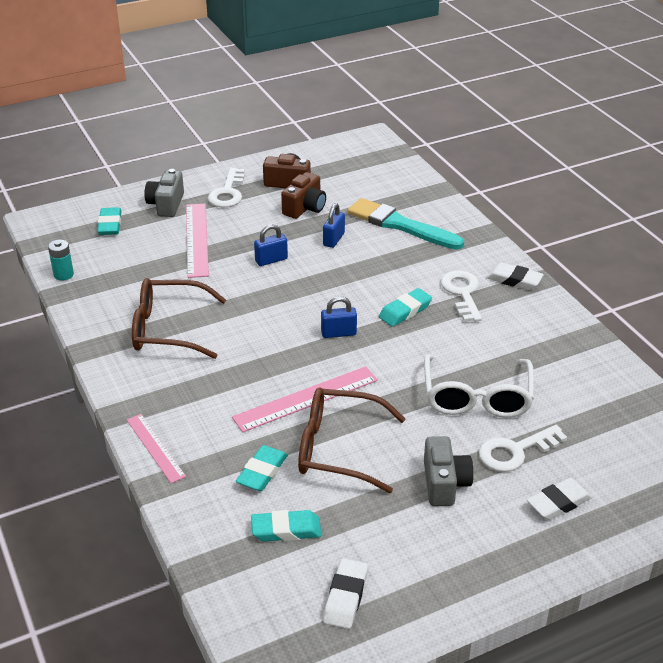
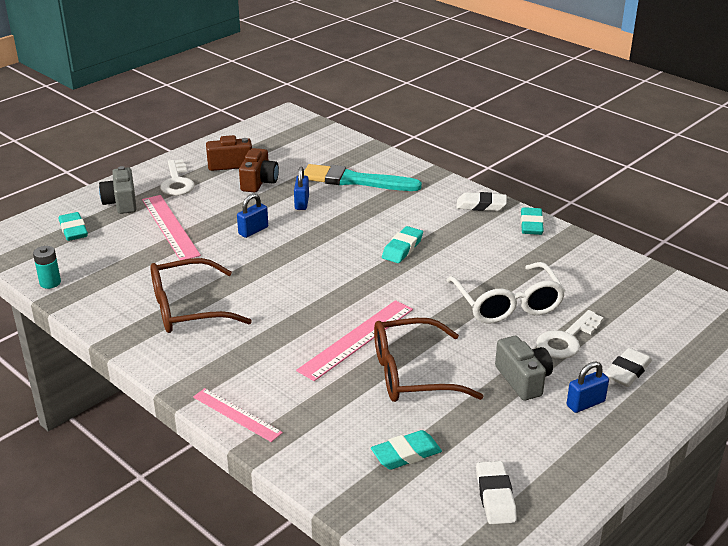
camera: 20 degrees left, 5 degrees down
(262, 472) = (353, 410): turquoise eraser -> turquoise eraser (531, 225)
(338, 333) = (353, 278): blue padlock -> blue padlock (585, 403)
(462, 293) = (443, 224): white key -> none

